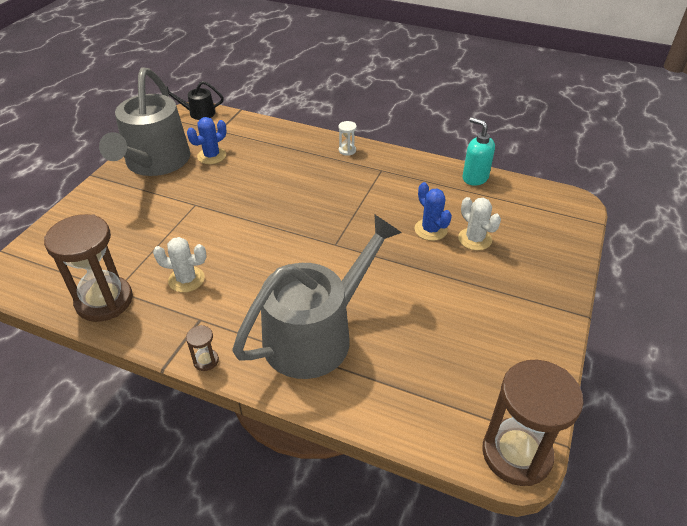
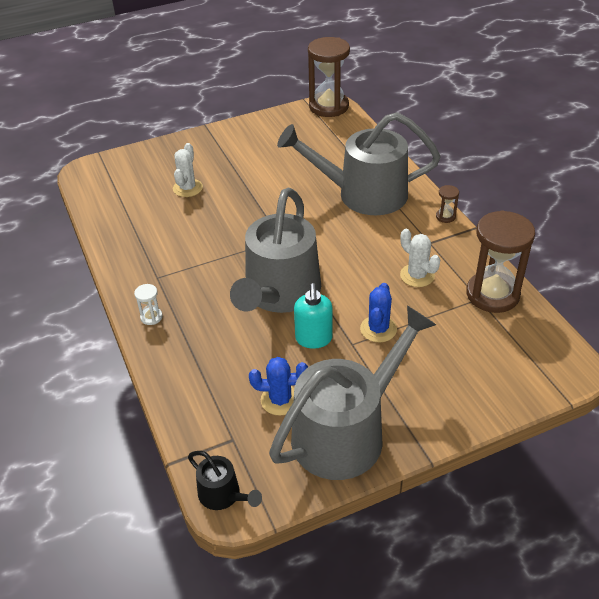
camera: 135 degrees left, 0 degrees up
(283, 206) = (280, 293): none -> grey watering can
(430, 230) = (203, 210): blue cactus -> blue cactus (378, 329)
(475, 178) = (106, 225): turquoise soap dispenser -> turquoise soap dispenser (313, 339)

